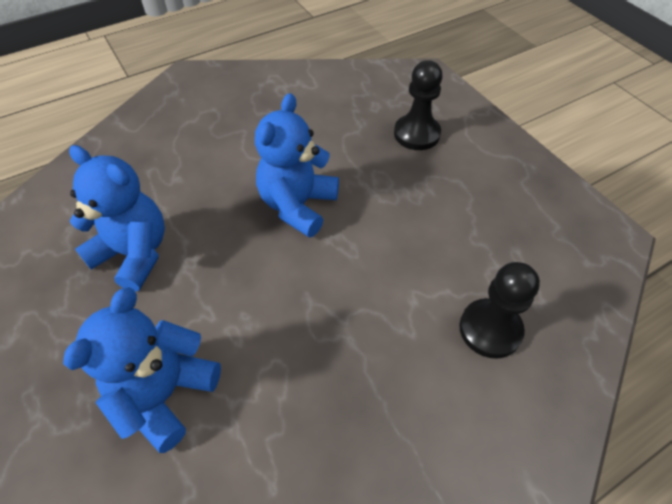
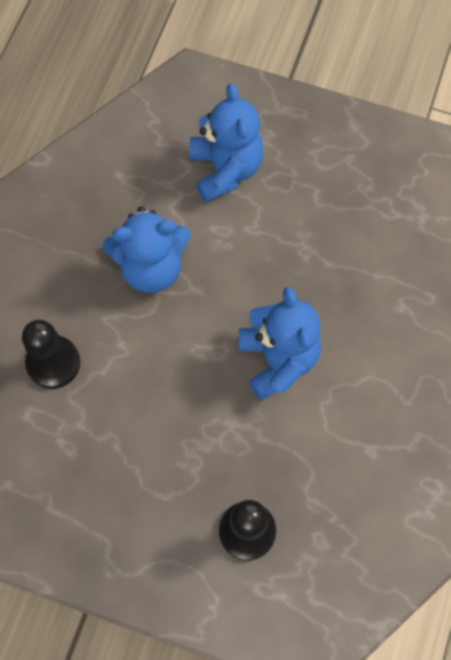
camera: 140 degrees right, 15 degrees up
(134, 254) = (351, 227): blue teddy bear -> blue teddy bear (151, 267)

